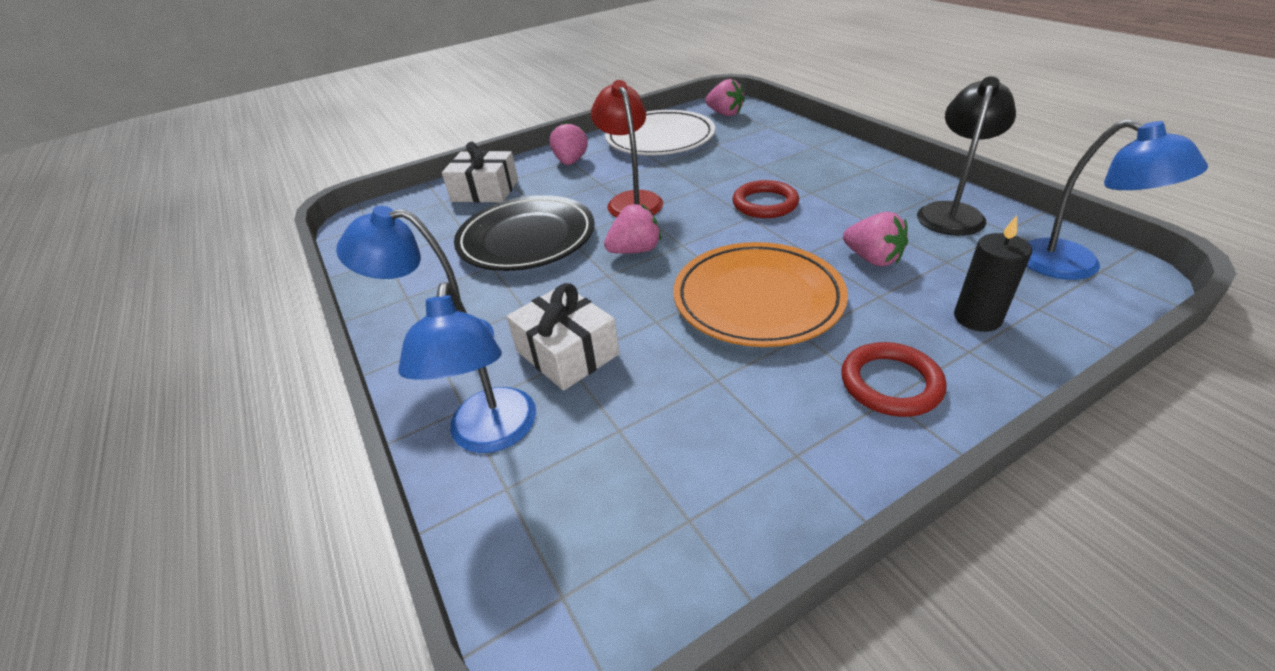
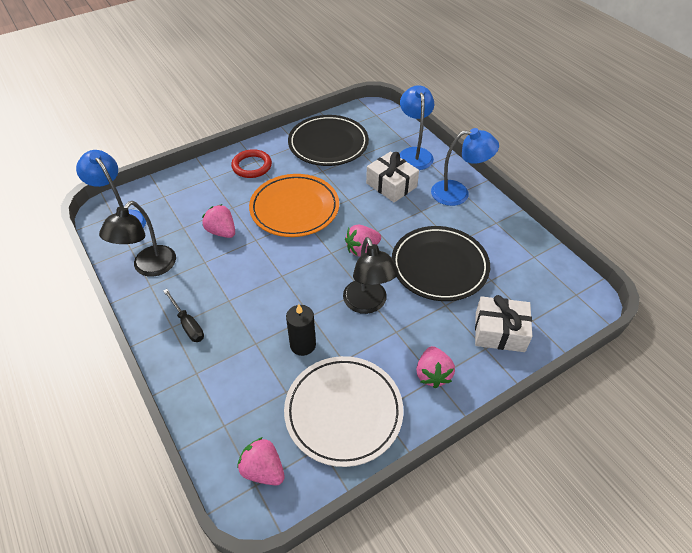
camera: 175 degrees right, 10 degrees up
(631, 200) = (368, 304): red lamp -> black lamp
(712, 459) = (328, 144): none -> black plate
(765, 204) = (267, 289): red ring -> none
(849, 172) = (188, 324): none -> black screwdriver
(977, 318) = (195, 192): black candle -> black candle (303, 345)

